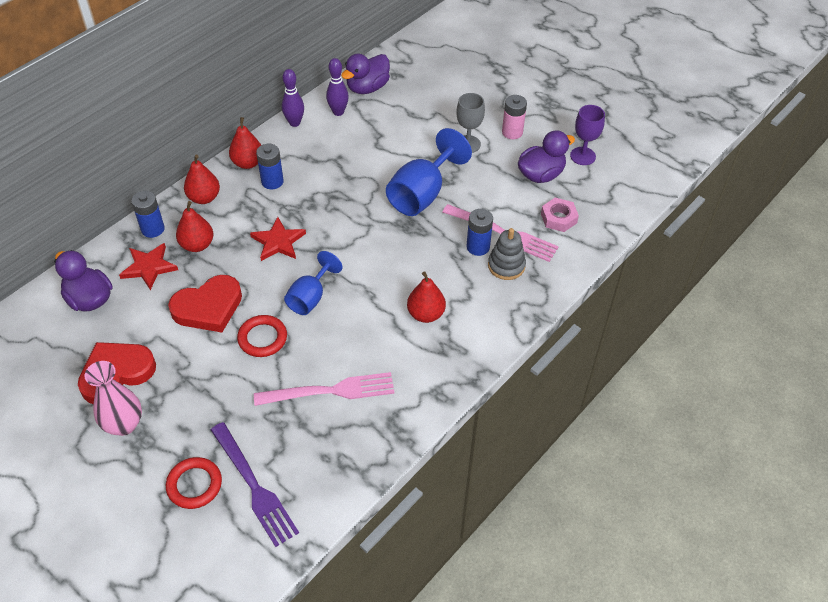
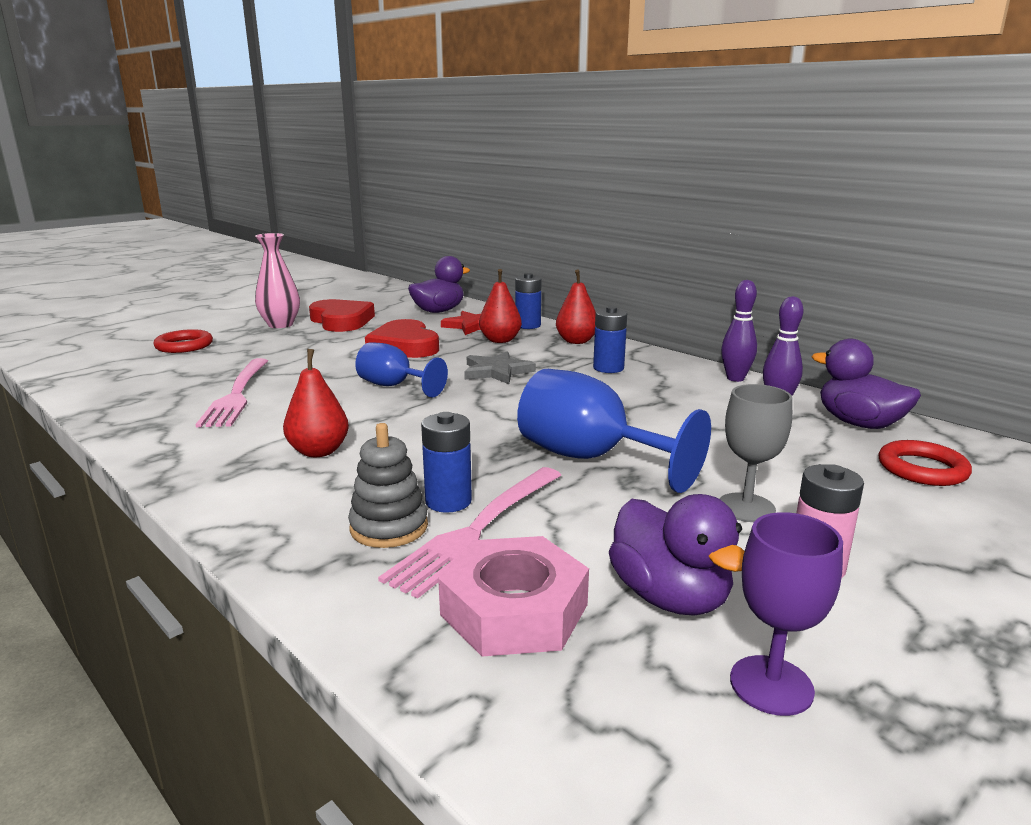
camera: 95 degrees right, 30 degrees down
(248, 163) = (642, 357): red pear -> none
(254, 487) = (151, 365): purple fork -> none
(262, 338) = (344, 366): red ring -> red ring (922, 469)
(278, 242) = (497, 371): red star -> grey star
(558, 218) = (514, 609): pink nut -> pink nut, size x1.54

